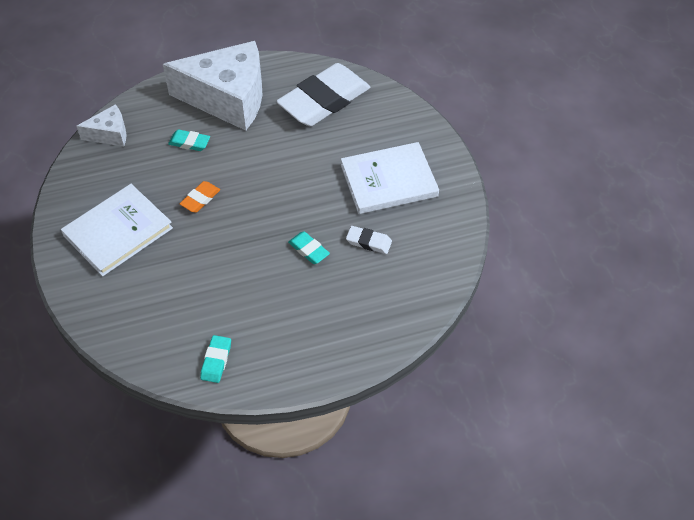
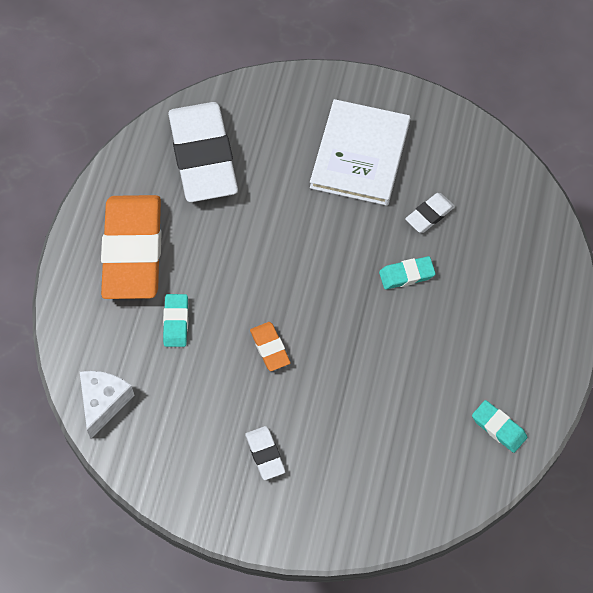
camera: 60 degrees left, 10 degrees up
(118, 232) = (265, 454): white book -> white eraser
(189, 142) = (176, 322): turquoise eraser -> turquoise eraser turned 45 degrees counterclockwise
(228, 99) = (133, 251): white cheese -> orange eraser

